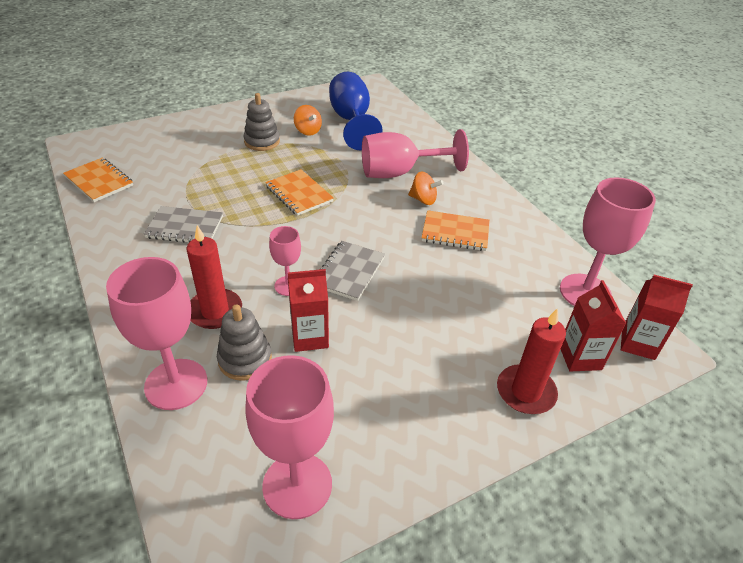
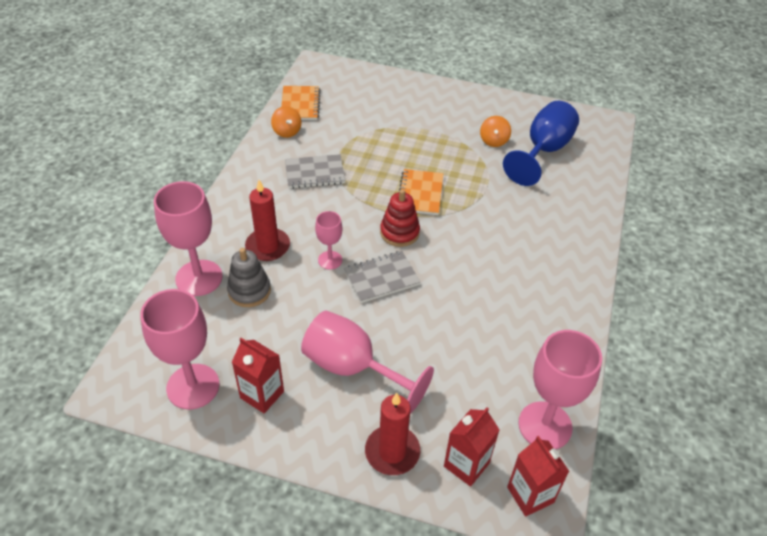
camera: 45 degrees right, 5 degrees up
(185, 227) = (315, 173): grey notebook -> grey notebook turned 60 degrees counterclockwise
(262, 141) = (445, 131): grey stacking toy -> none
(310, 337) = (302, 305): red carton -> red carton (262, 394)
(319, 230) = (399, 232): none -> red stacking toy
(399, 172) = (524, 223): pink goblet -> pink goblet (352, 368)
(423, 200) = (513, 258): orange spinning top -> orange spinning top (287, 131)
(455, 232) = (502, 303): orange notebook -> none

